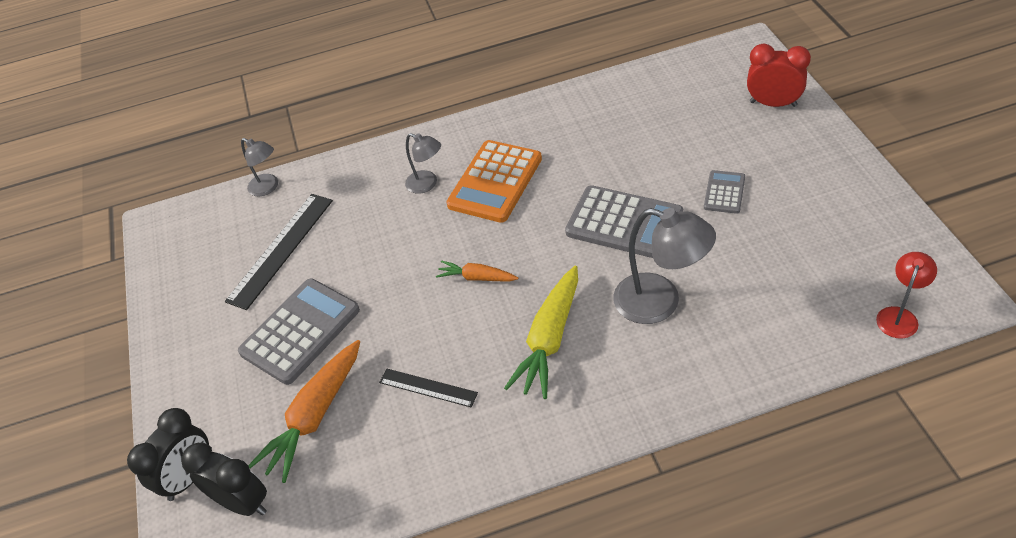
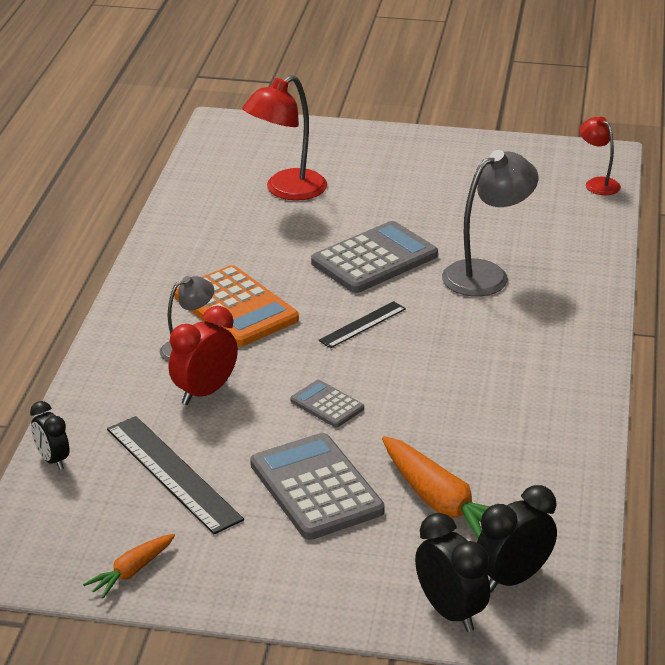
camera: 70 degrees left, 15 degrees down
(268, 187) = (52, 460): grey lamp -> black clock
(428, 388) = (469, 424): black ruler -> black ruler (362, 325)
(476, 277) = (356, 357): orange carrot -> orange carrot (131, 572)
(549, 340) = (474, 341): yellow carrot -> none
(682, 127) = (286, 190): none -> red lamp
(724, 192) = (392, 201): grey calculator -> grey calculator (327, 405)
(773, 104) = (312, 142): red clock -> red clock (205, 392)

